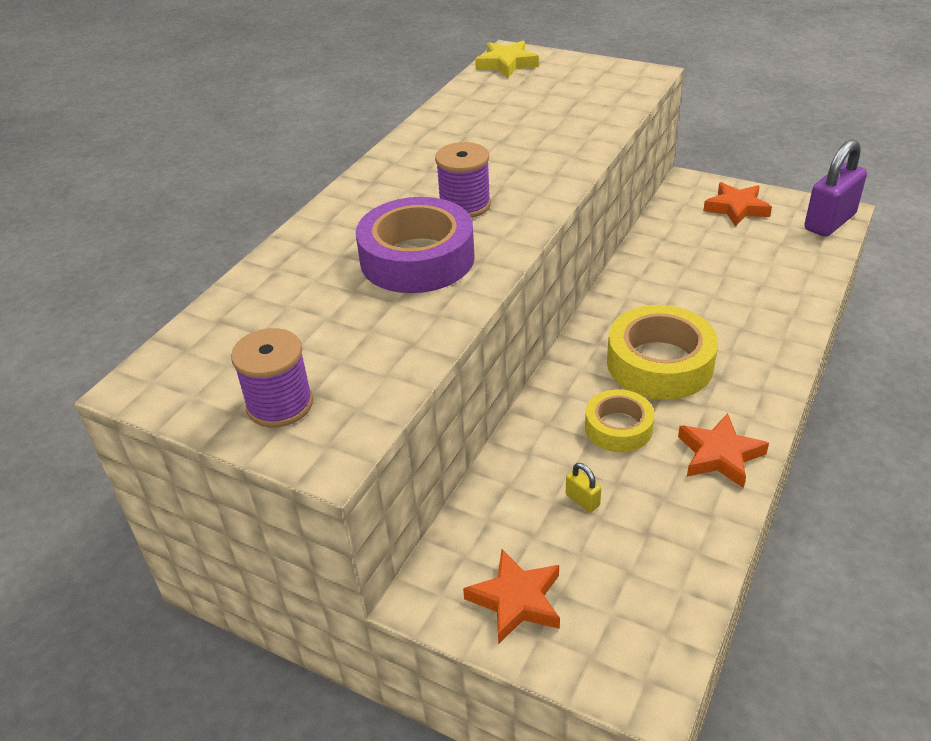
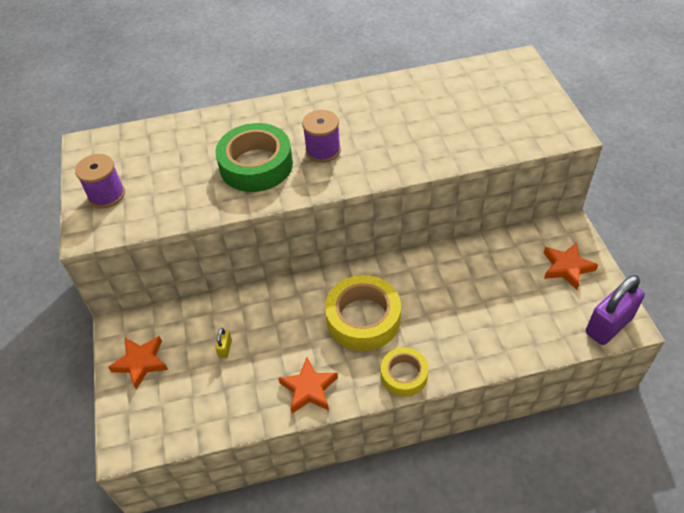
camera: 50 degrees right, 10 degrees up
(417, 258) = (256, 165): purple tape -> green tape
(506, 64) = (502, 68): yellow star -> none
(618, 427) = (292, 331): yellow tape -> yellow tape (404, 375)
(829, 222) = (608, 325): purple padlock -> purple padlock turned 45 degrees counterclockwise

